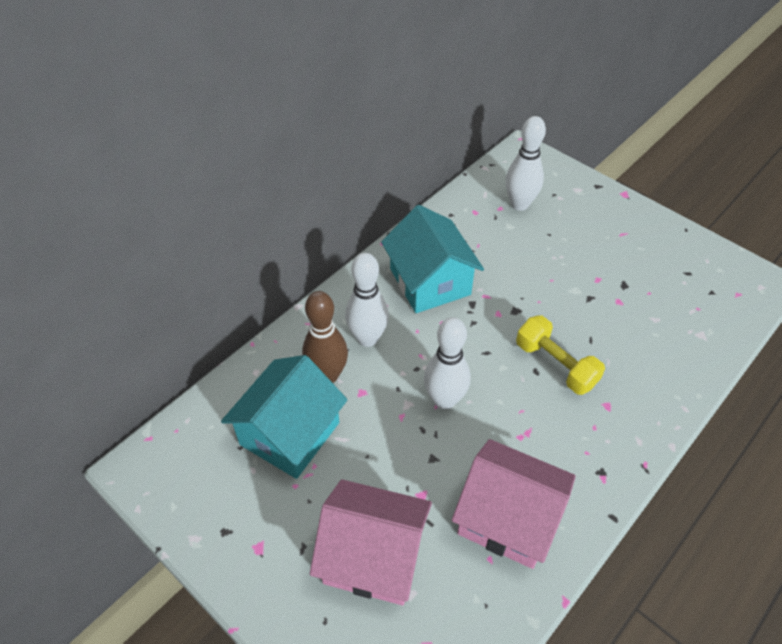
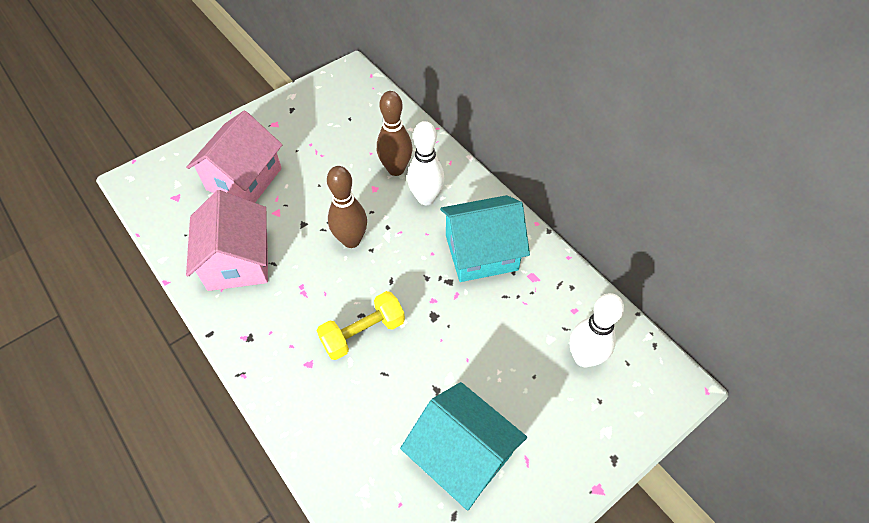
camera: 100 degrees right, 5 degrees up
(290, 433) = (351, 144): turquoise house -> turquoise house (462, 455)
(444, 400) = (351, 240): white bowling pin -> brown bowling pin
(508, 518) = (238, 261): pink house -> pink house turned 45 degrees counterclockwise

